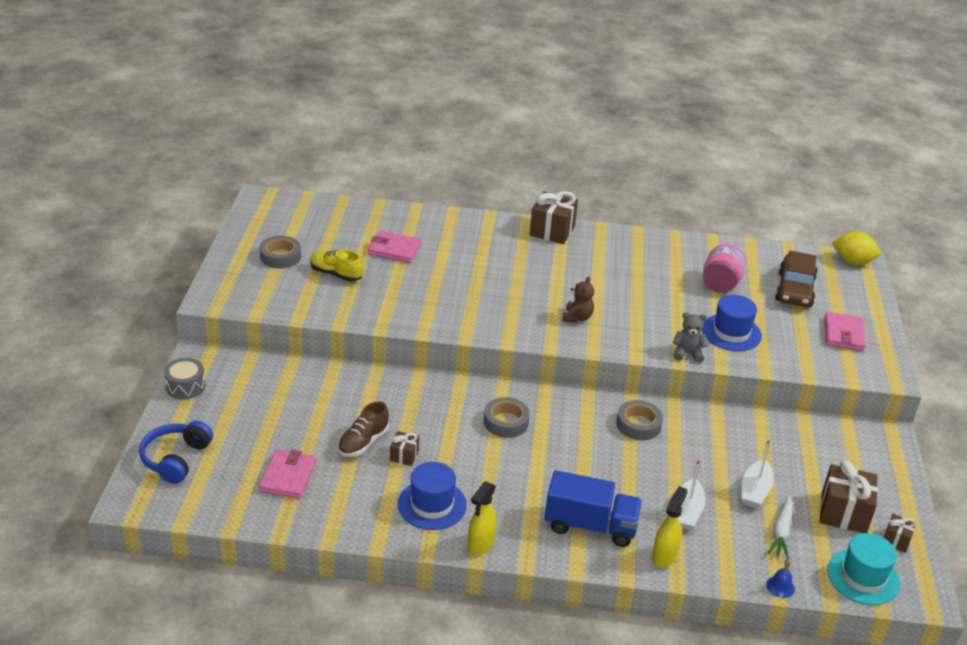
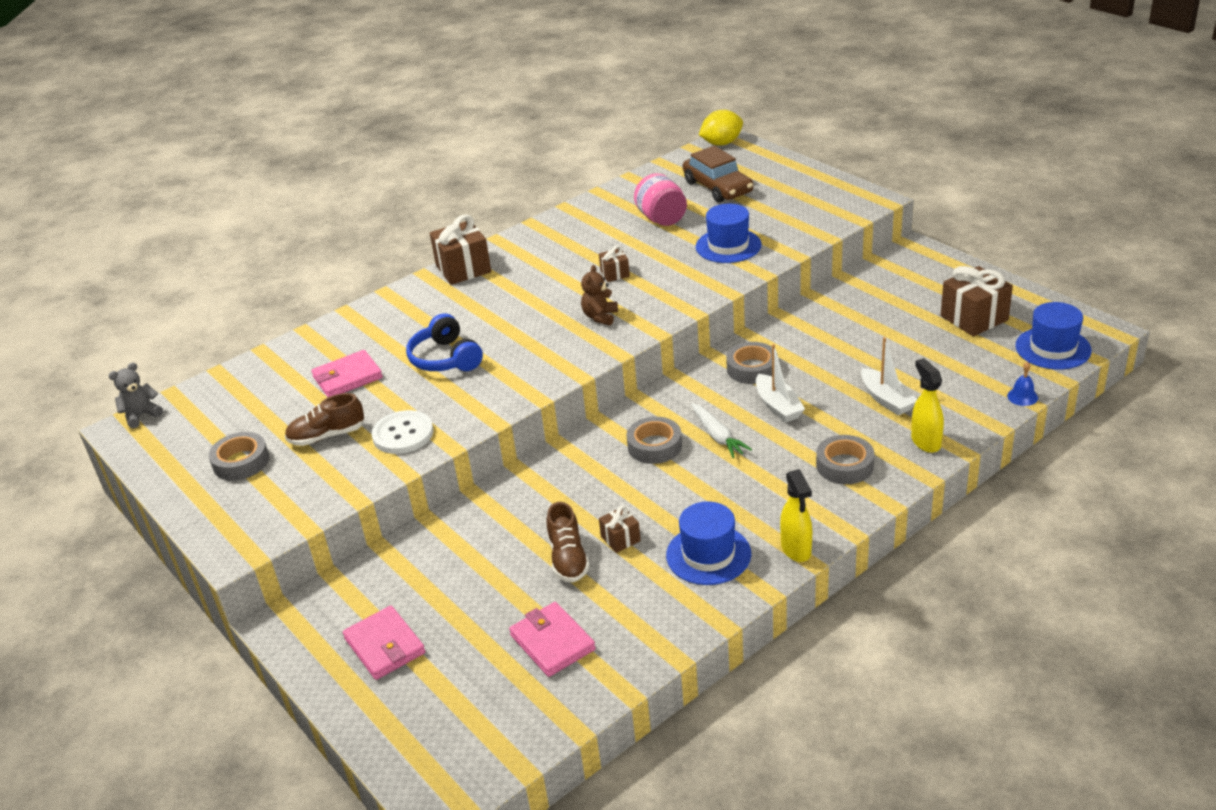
camera: 40 degrees left, 0 degrees up
(176, 459) = (418, 724): blue headphones -> blue headphones (446, 358)
(185, 386) = (313, 657): grey drum -> none
(336, 274) = (327, 436): yellow shoe -> brown shoe
(370, 302) = (403, 434): none -> white button
(577, 317) = (600, 317): brown teddy bear -> brown teddy bear turned 135 degrees counterclockwise
(590, 526) = (844, 465): blue truck -> grey tape
(687, 353) = (725, 282): grey teddy bear -> grey teddy bear (141, 415)
(754, 491) = (901, 349): white boat -> white boat (778, 406)
(781, 532) = (962, 362): white carrot -> white carrot (717, 436)
(843, 334) = (800, 194): pink wallet -> pink wallet (384, 646)
(863, 577) = (1053, 348): turquoise hat -> blue hat
(896, 540) = (1029, 309): brown gift -> brown gift (615, 274)

